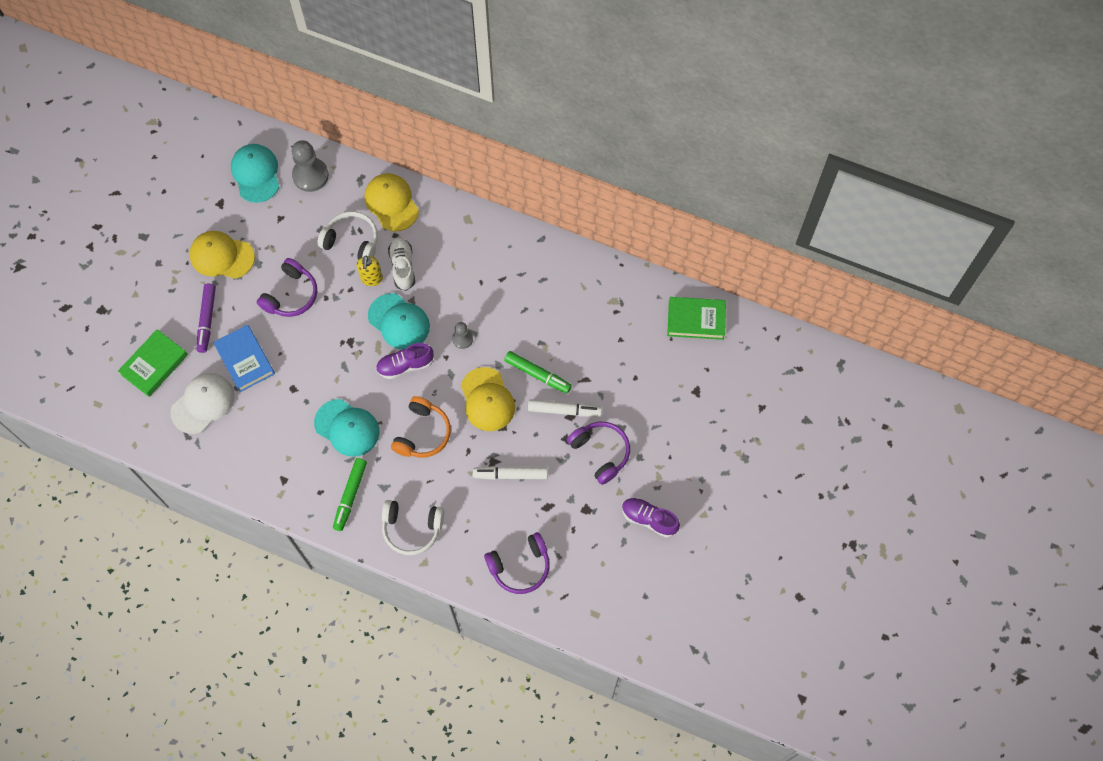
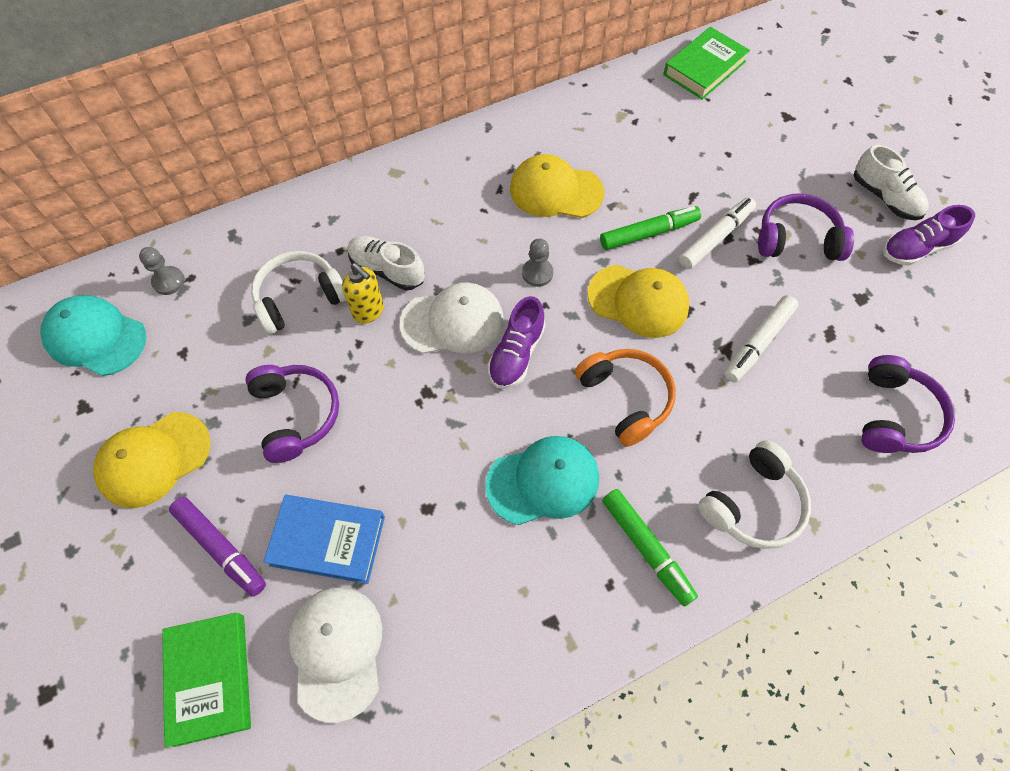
camera: 50 degrees left, 5 degrees down
(310, 175) = (168, 281): grey pawn -> grey pawn, size x0.55
(391, 203) = (297, 226): yellow cap -> yellow cap (555, 191)
(399, 322) = (452, 321): turquoise cap -> white cap
(675, 481) = (884, 197): none -> white shoe

